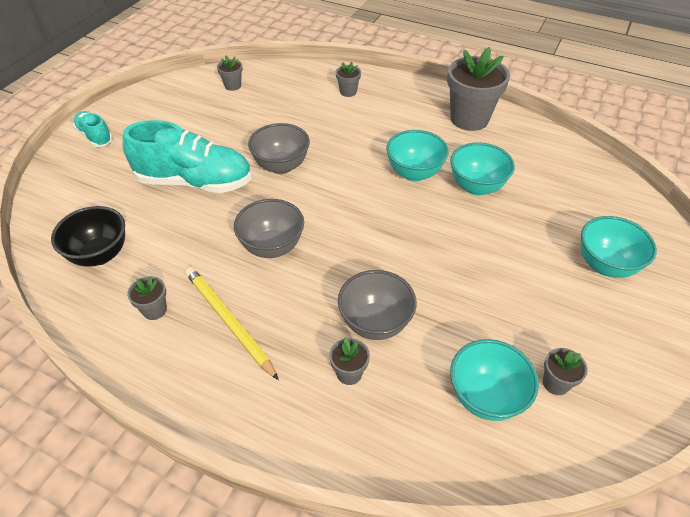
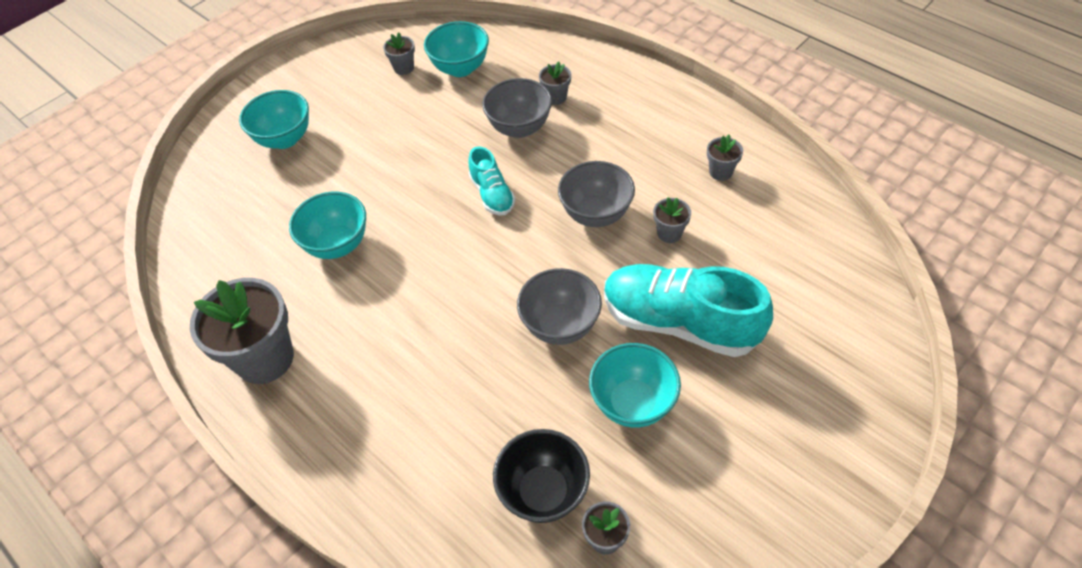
camera: 160 degrees left, 5 degrees up
(95, 136) = (841, 450): turquoise shoe -> turquoise shoe (492, 194)
(100, 255) = (787, 240): black bowl -> black bowl (543, 492)
(228, 322) = (650, 150): yellow pencil -> none
(348, 92) = (409, 468): grey flower pot -> grey flower pot (669, 233)
(414, 173) = (397, 279): turquoise bowl -> turquoise bowl (632, 403)

